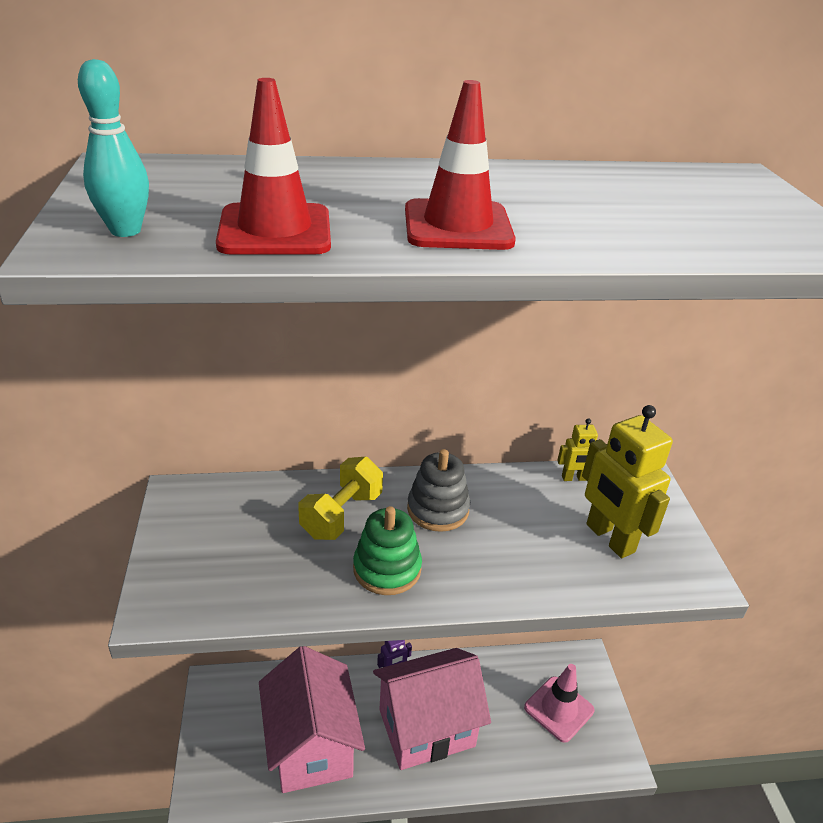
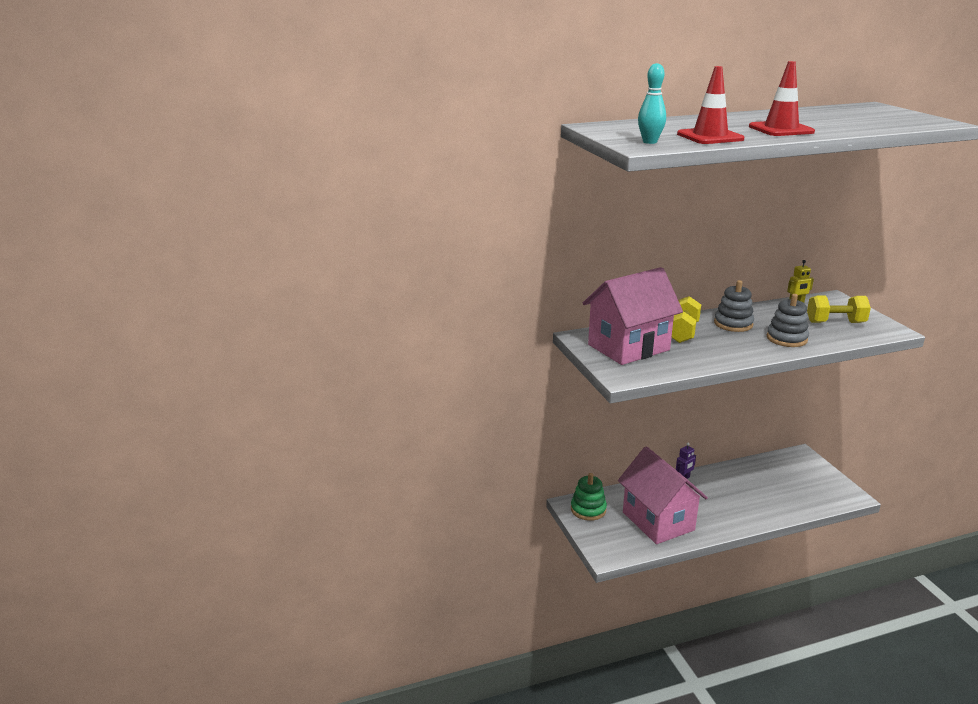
camera: 10 degrees left, 10 degrees down
(387, 569) = (728, 348): green stacking toy -> green stacking toy (588, 509)
(426, 728) = (724, 501): pink house -> pink house (628, 347)
(500, 564) = (786, 338): none -> grey stacking toy
(559, 709) = (800, 479): pink traffic cone -> none
(609, 538) = (835, 322): yellow robot -> yellow dumbbell

